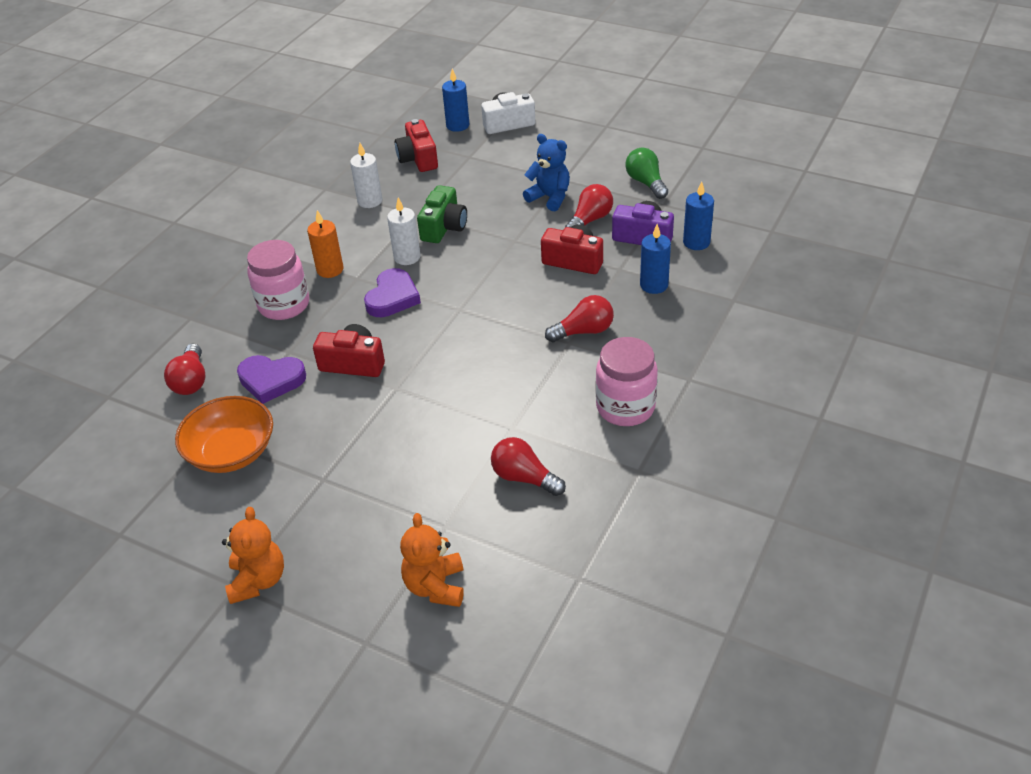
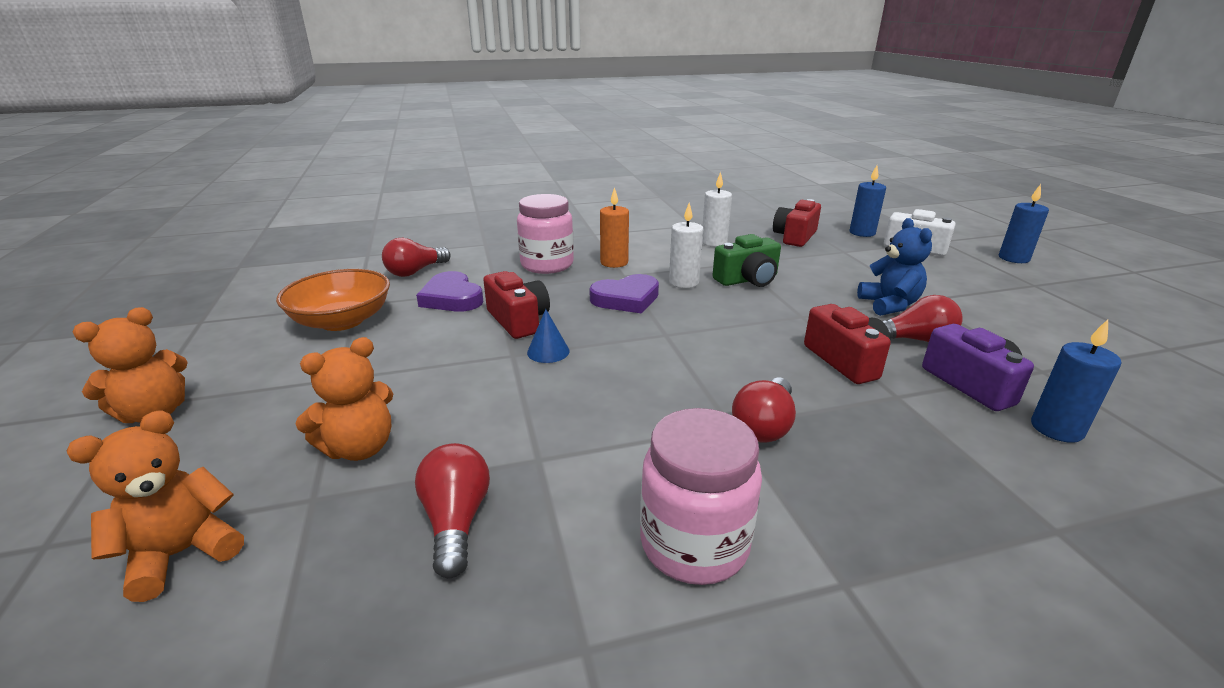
camera: 45 degrees right, 15 degrees down
(412, 370) = (548, 351): none -> blue cone
(418, 493) = (360, 448): none -> orange teddy bear
(584, 331) = (764, 426): red light bulb -> red light bulb turned 90 degrees clockwise
(646, 183) = (1037, 343): green light bulb -> none
(654, 285) = (927, 436): blue candle -> blue candle (1013, 258)

